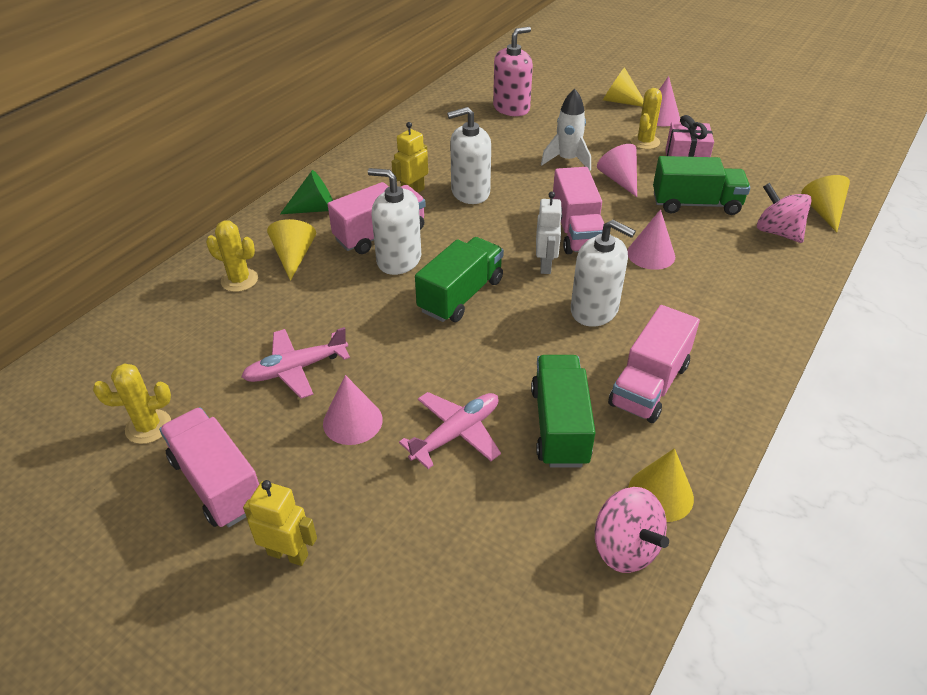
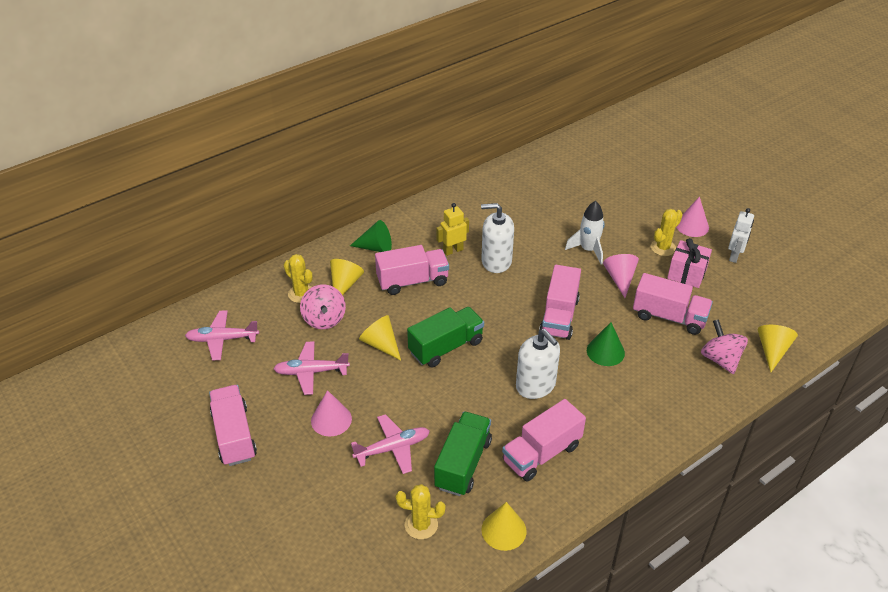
camera: 20 degrees right, 0 degrees up
(148, 361) = (222, 339): none -> pink plane
(148, 427) = (207, 386): yellow cactus -> yellow cactus (421, 525)
(288, 554) = (257, 493): yellow robot -> none
(399, 260) = (416, 306): white soap dispenser -> none
(511, 108) = (570, 188): pink soap dispenser -> none
(546, 265) = (520, 339): white robot -> white robot (734, 256)
(620, 101) = (666, 202): yellow cone -> yellow cone (381, 344)
(625, 547) = (460, 556): pink spinning top -> pink spinning top (324, 319)
(651, 254) = (605, 351): pink cone -> green cone
(696, 204) = (669, 317): green truck -> pink truck

